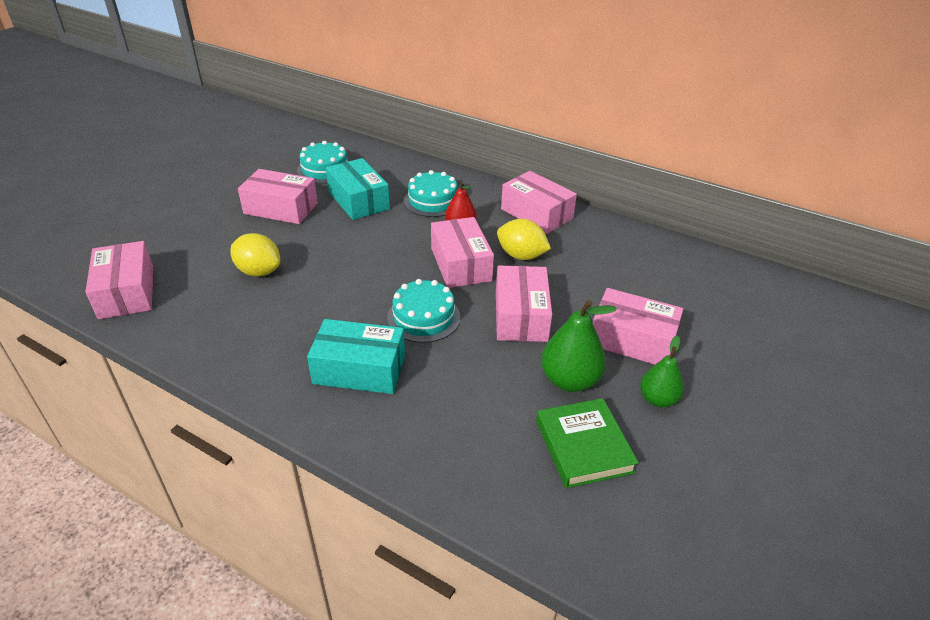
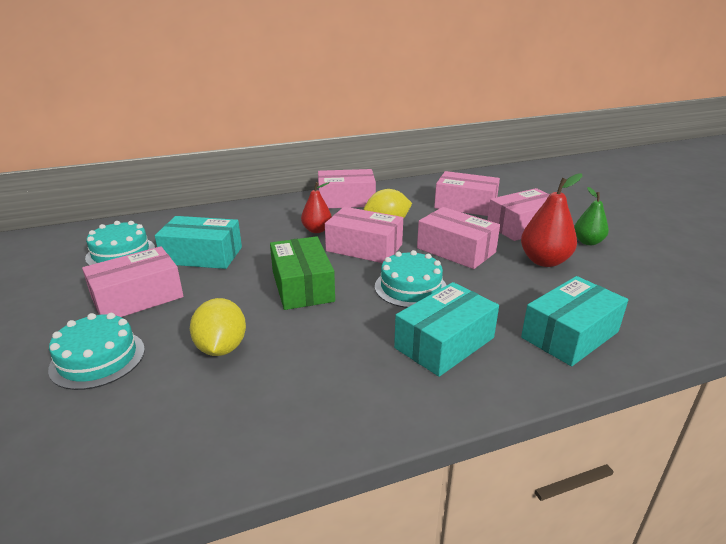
camera: 50 degrees left, 10 degrees down
(127, 292) = (102, 467): pink box -> pink box (465, 205)
(259, 271) = (221, 348): yellow lemon -> yellow lemon turned 75 degrees counterclockwise
(366, 264) = (302, 286): none -> green box
(432, 201) = (263, 227): turquoise cake -> turquoise cake (98, 359)
(444, 440) = (570, 335): none -> turquoise box
(569, 380) = (544, 261): green pear -> red pear
(583, 446) = (615, 282): green book -> none

